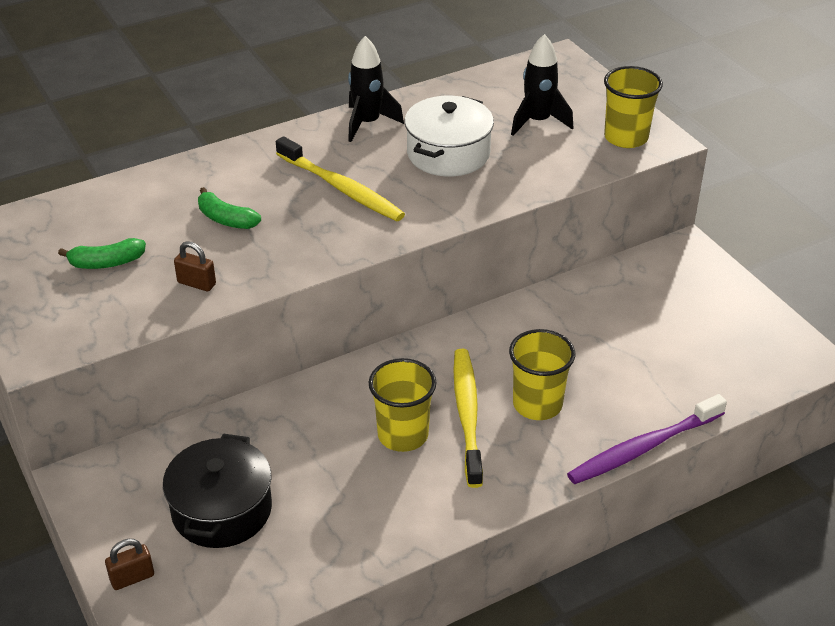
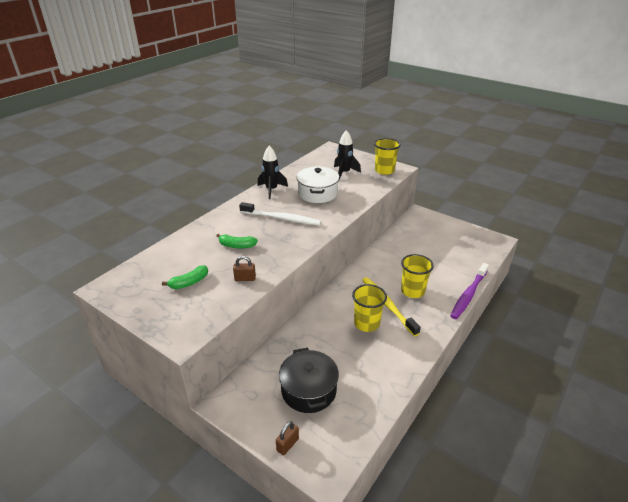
camera: 25 degrees left, 5 degrees down
(341, 188) = (282, 218): yellow toothbrush -> white toothbrush

